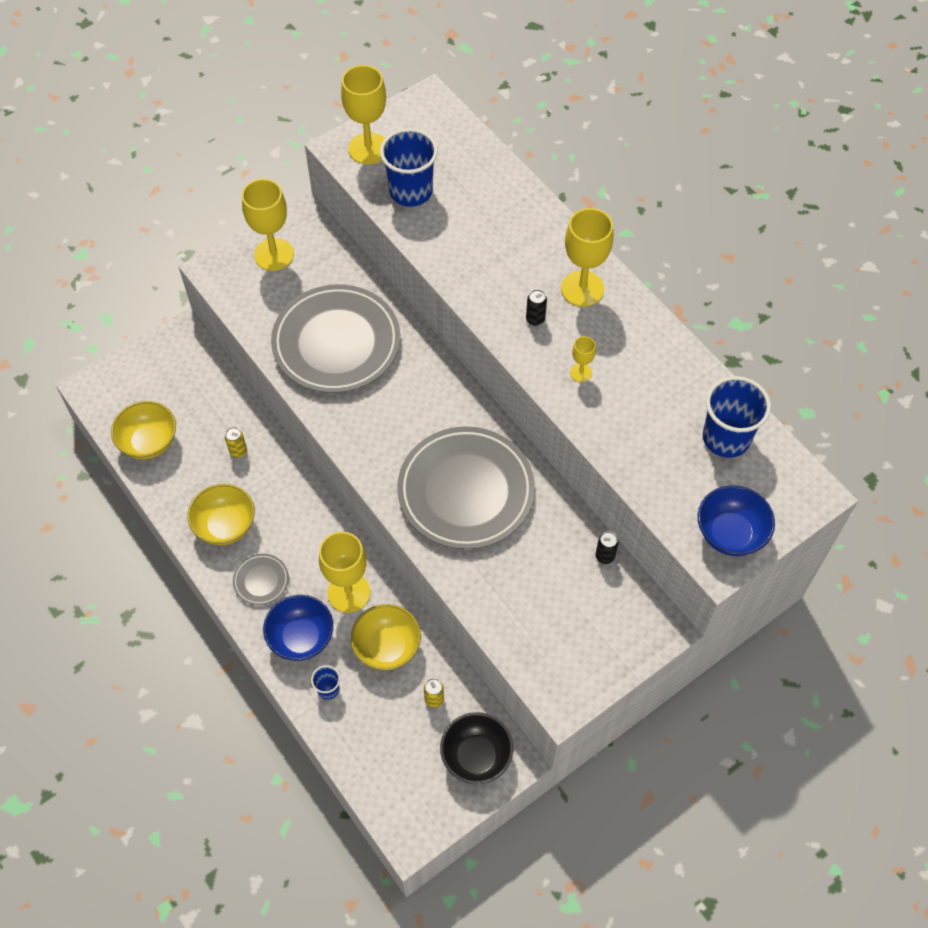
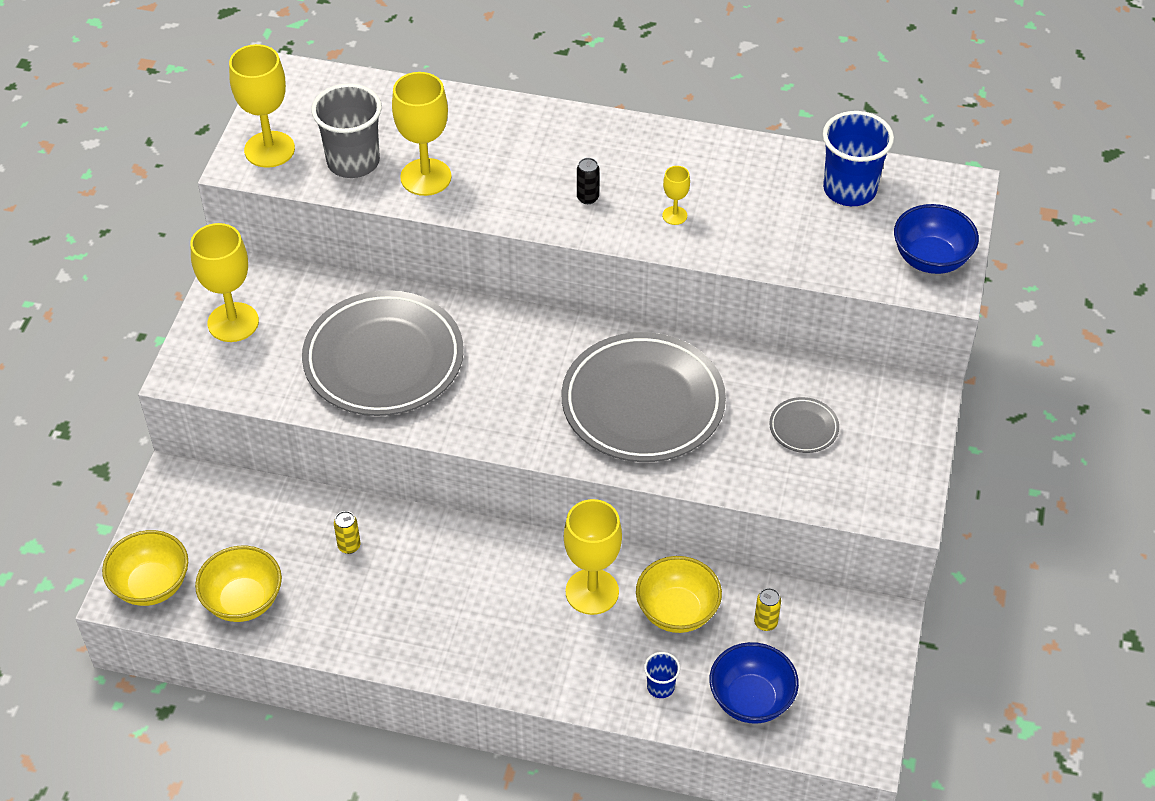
camera: 40 degrees left, 10 degrees down
(225, 526) = (407, 620): yellow bowl -> yellow bowl (151, 585)
(261, 581) = (495, 642): grey plate -> grey plate (803, 428)
(301, 638) = (588, 662): blue bowl -> blue bowl (751, 700)
(411, 191) = (353, 162): blue cup -> grey cup
(476, 756) = (851, 641): black bowl -> none
(582, 289) = (602, 148): yellow goblet -> yellow goblet (426, 177)
(605, 556) = (819, 373): black can -> none

